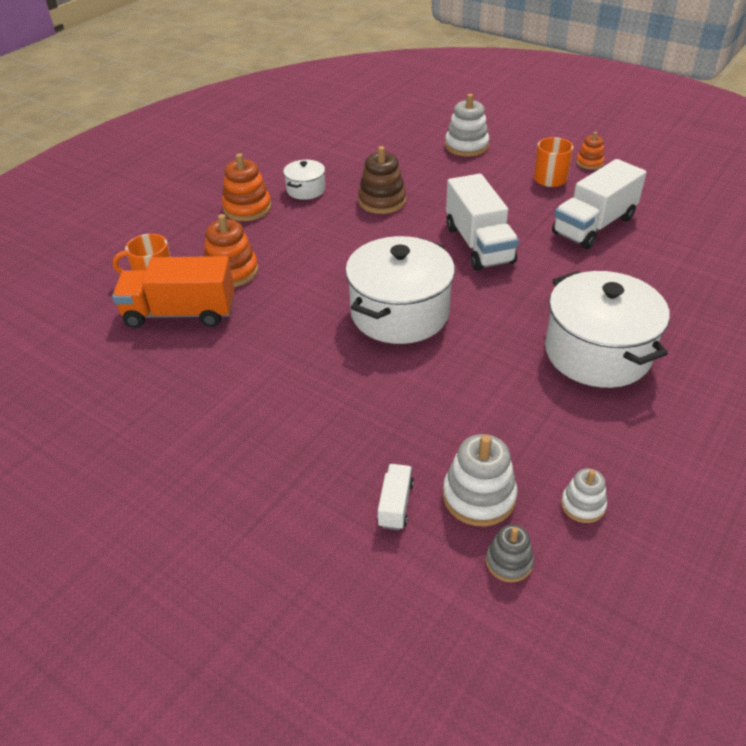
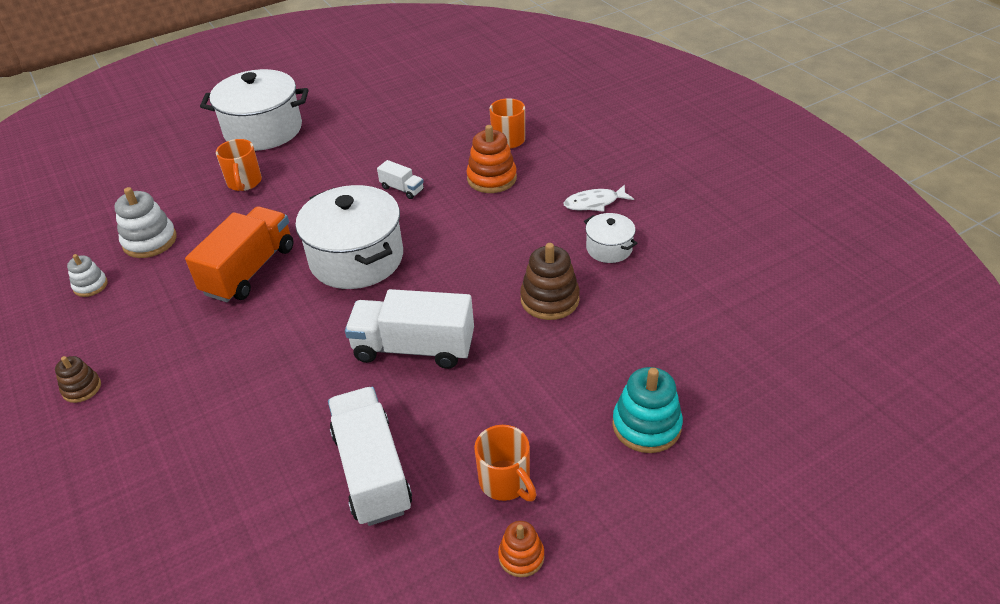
camera: 115 degrees right, 0 degrees up
(180, 313) = (454, 147): orange truck -> orange truck (249, 270)
(247, 208) = (594, 203): orange stacking toy -> white fish
(321, 466) = (244, 183): none -> orange mug
(395, 505) = (184, 205): white truck -> white truck (402, 189)
(466, 146) = (646, 425): white stacking toy -> turquoise stacking toy
(509, 562) = (98, 237): grey stacking toy -> none
(597, 352) = (196, 365): white pot -> white pot (263, 130)
(690, 414) = (82, 388): none -> brown stacking toy

